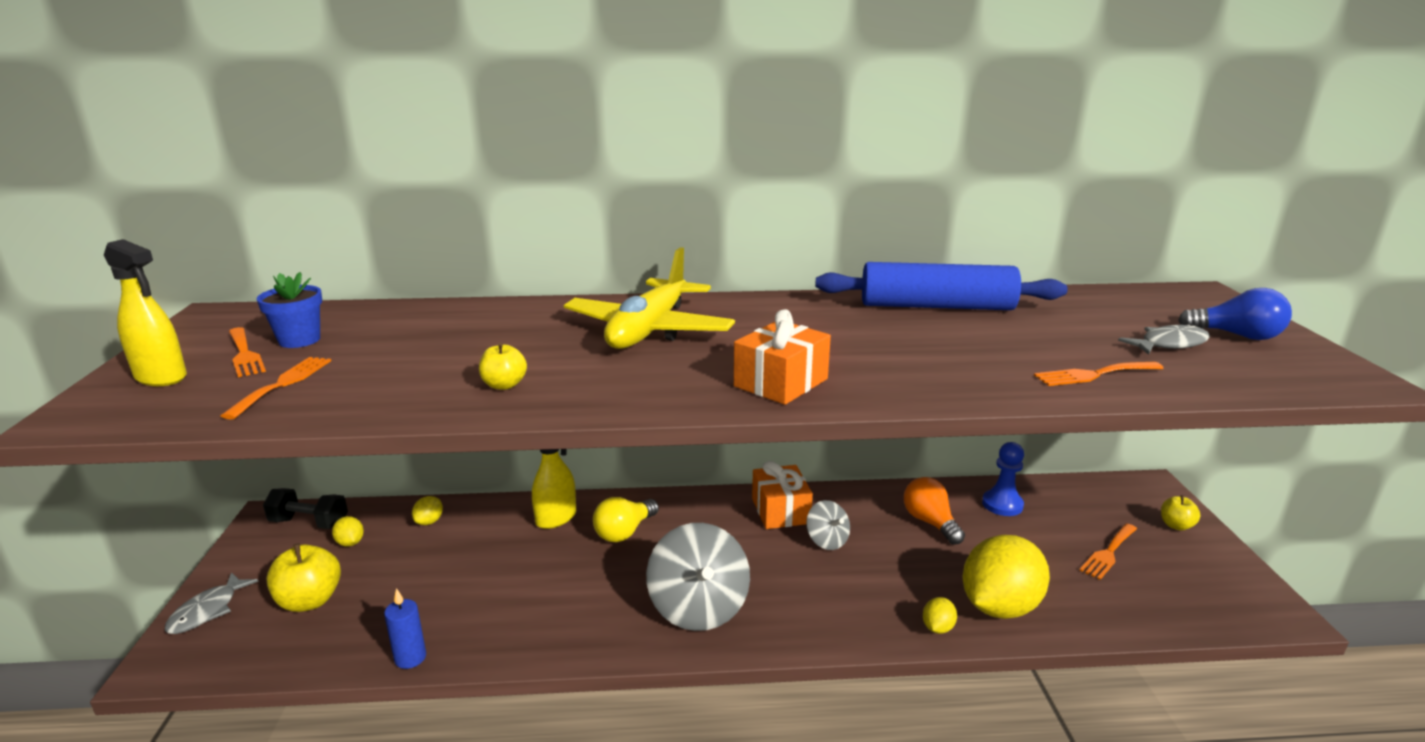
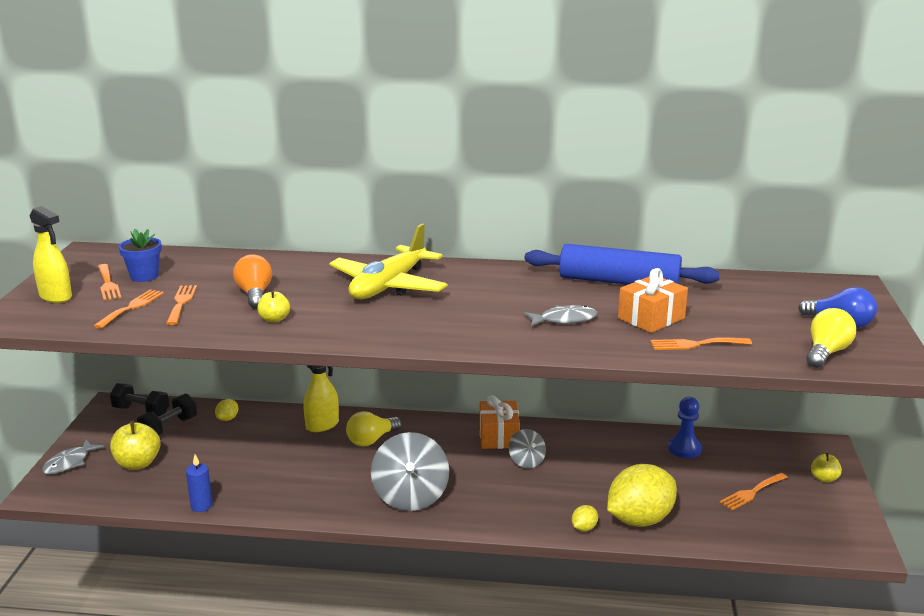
camera: 10 degrees right, 0 degrees up
(350, 543) = (169, 428): yellow lemon -> black dumbbell
(359, 372) = (181, 303): none -> orange fork
(781, 382) = (463, 332): orange gift -> orange gift (651, 318)
(930, 522) = (616, 456): orange light bulb -> orange light bulb (254, 295)
(1169, 344) = (778, 326): grey fish -> grey fish (564, 320)
(1260, 372) = (826, 353): none -> yellow light bulb

